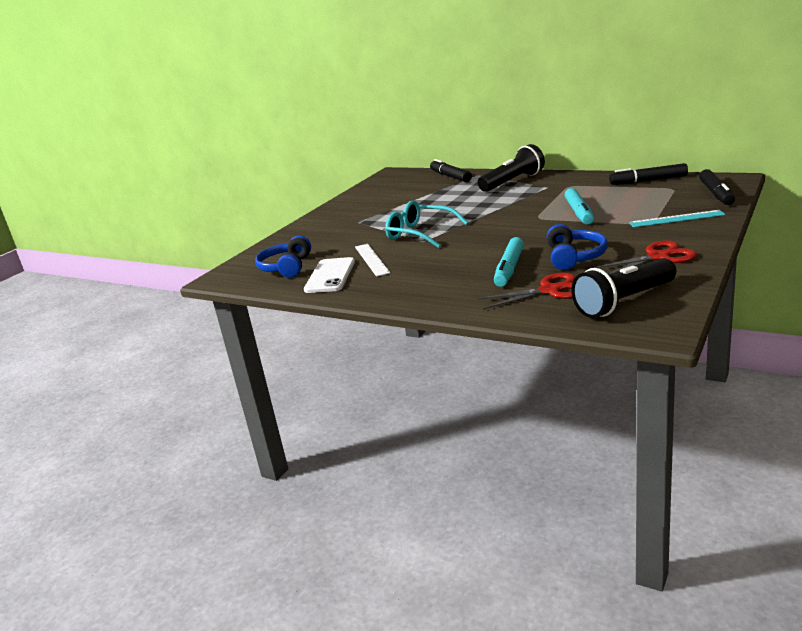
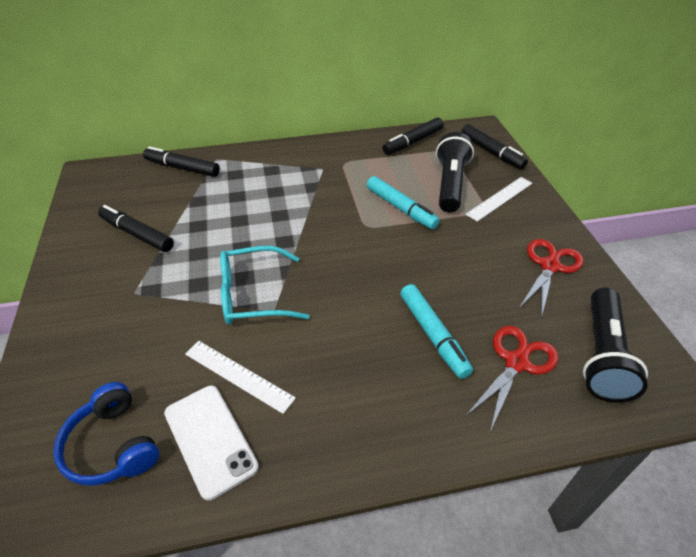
camera: 45 degrees left, 20 degrees up
(387, 200) = (137, 234): none -> black marker
(512, 182) = (272, 166): black flashlight -> black flashlight (450, 184)
(574, 257) = (476, 290): blue headphones -> none
(676, 219) = (500, 198): turquoise ruler -> white ruler

